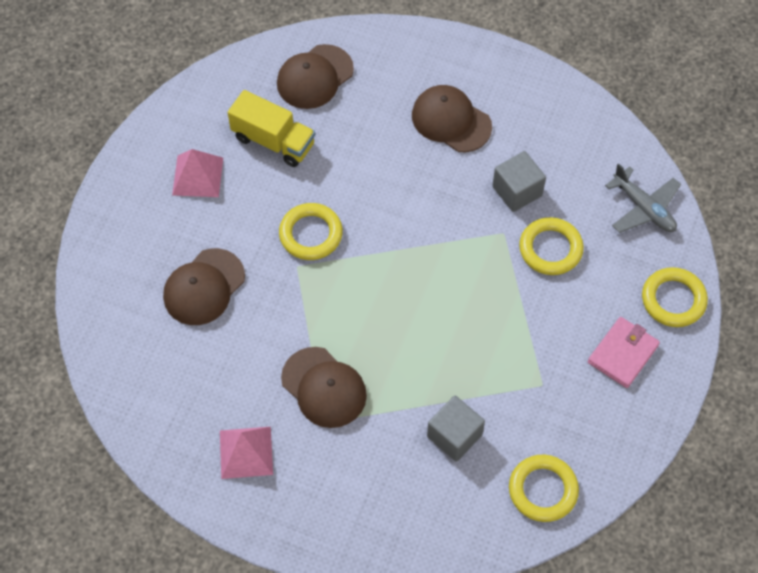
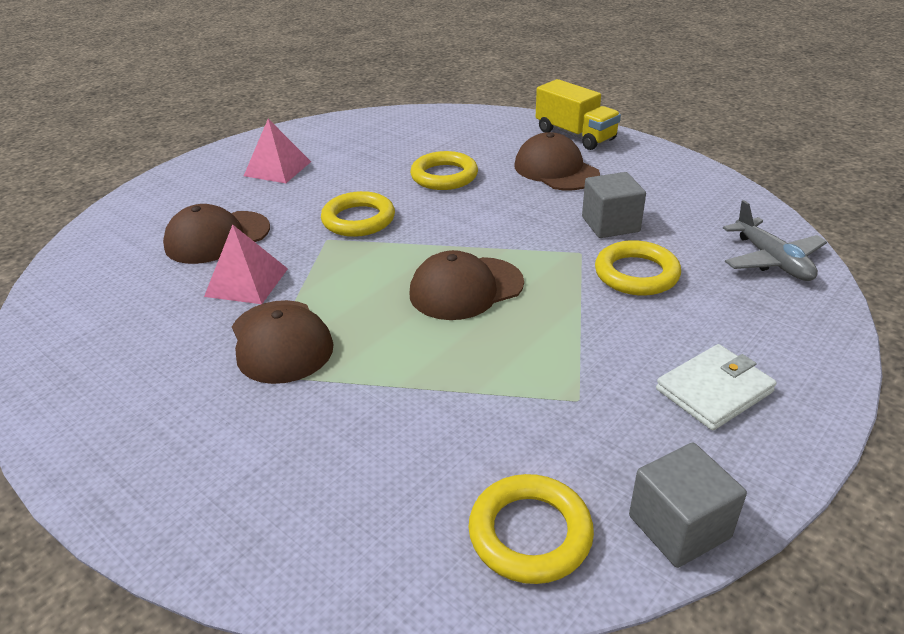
camera: 20 degrees right, 25 degrees down
(246, 452) = (136, 382): pink pyramid -> pink pyramid (247, 282)
(273, 141) = (366, 159): yellow truck -> yellow truck (575, 135)
(315, 77) = (433, 130): brown cap -> brown cap (466, 288)
(454, 436) = (422, 428): grey cube -> grey cube (679, 526)
(622, 354) = (714, 390): pink wallet -> white wallet
(673, 300) = (804, 349): yellow ring -> yellow ring (444, 176)

